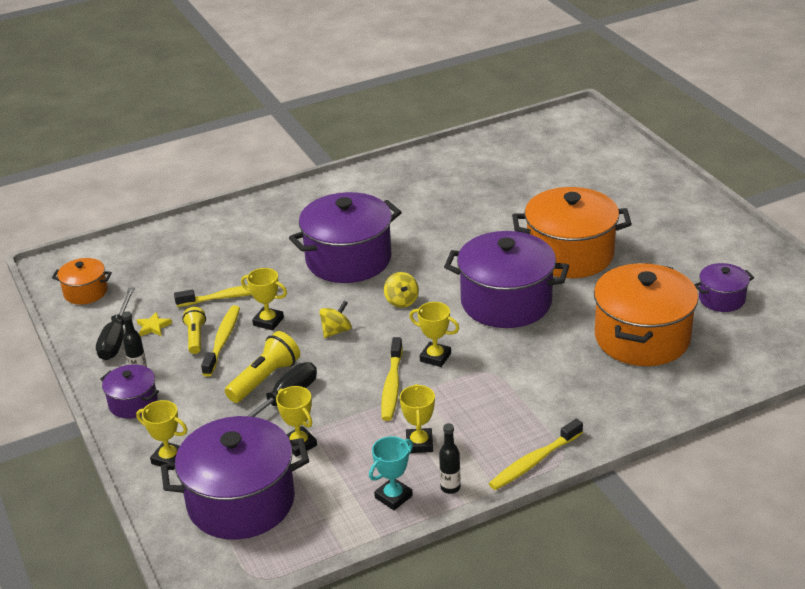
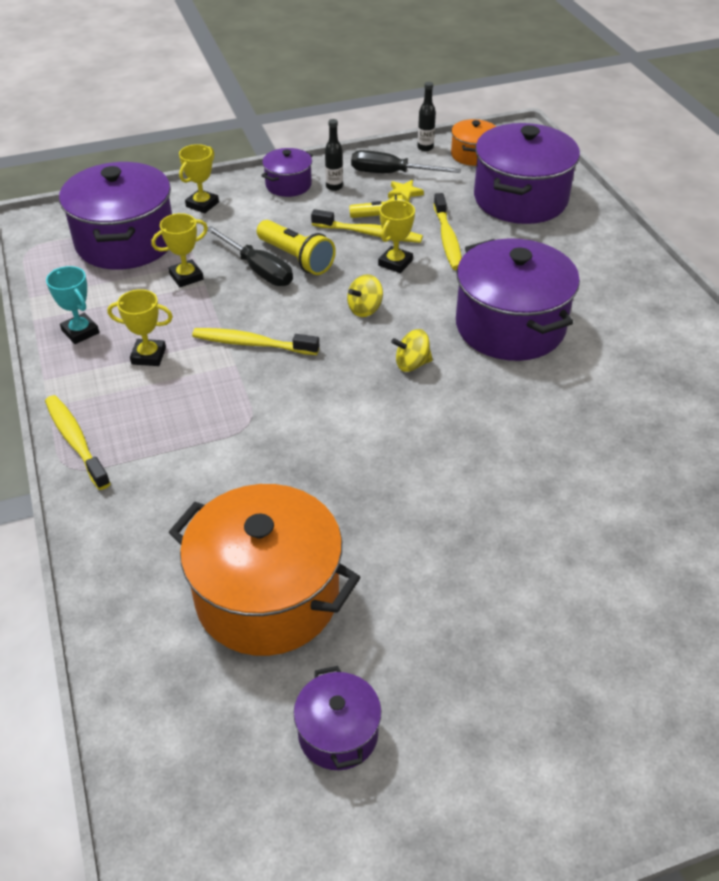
camera: 95 degrees right, 10 degrees up
(336, 331) = (365, 309): yellow spinning top -> yellow spinning top turned 90 degrees clockwise
(435, 357) = (292, 382): yellow trophy -> none
(450, 488) = (71, 371): black bottle -> black bottle (425, 147)
(506, 302) = (389, 460): purple pot -> purple pot (520, 199)
(570, 255) = (496, 550): orange pot -> none

